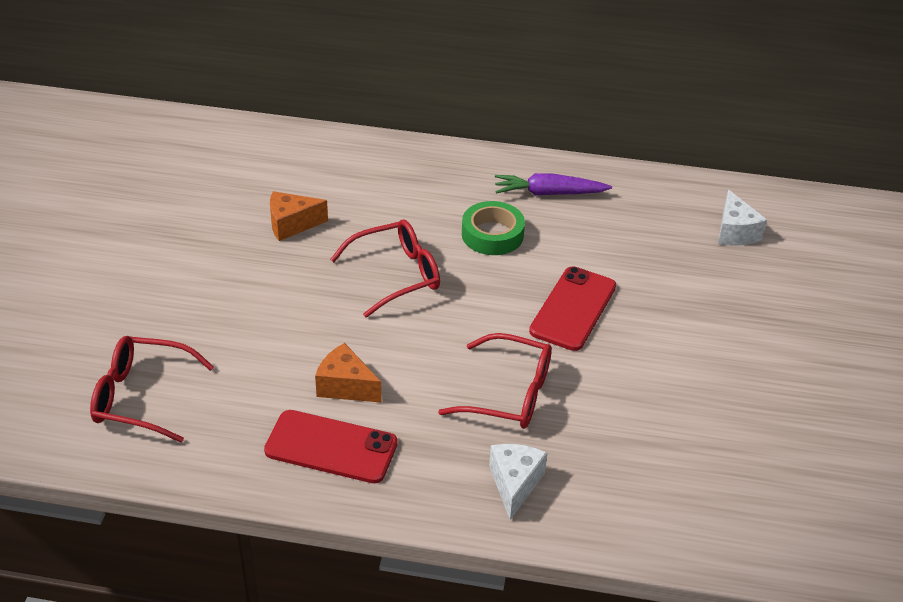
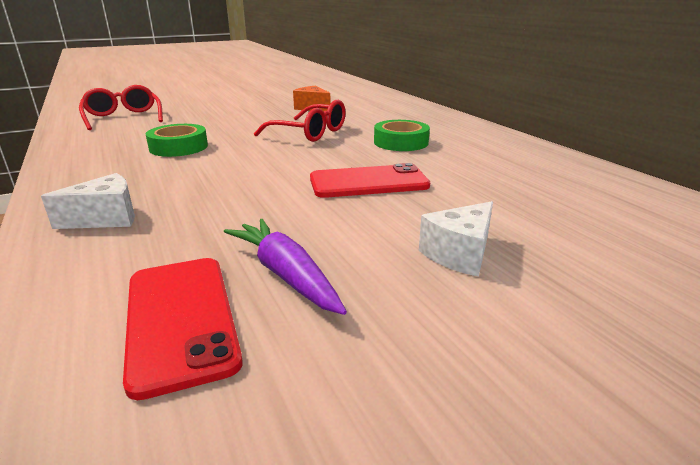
camera: 55 degrees right, 15 degrees down
(331, 447) = (110, 157): red phone -> red phone (180, 319)
(345, 386) = (178, 147): orange cheese -> green tape
(508, 393) = (227, 188): red glasses -> none
(549, 193) = (482, 144): purple carrot -> purple carrot (286, 275)
(735, 232) = (624, 215): white cheese -> white cheese (460, 254)

